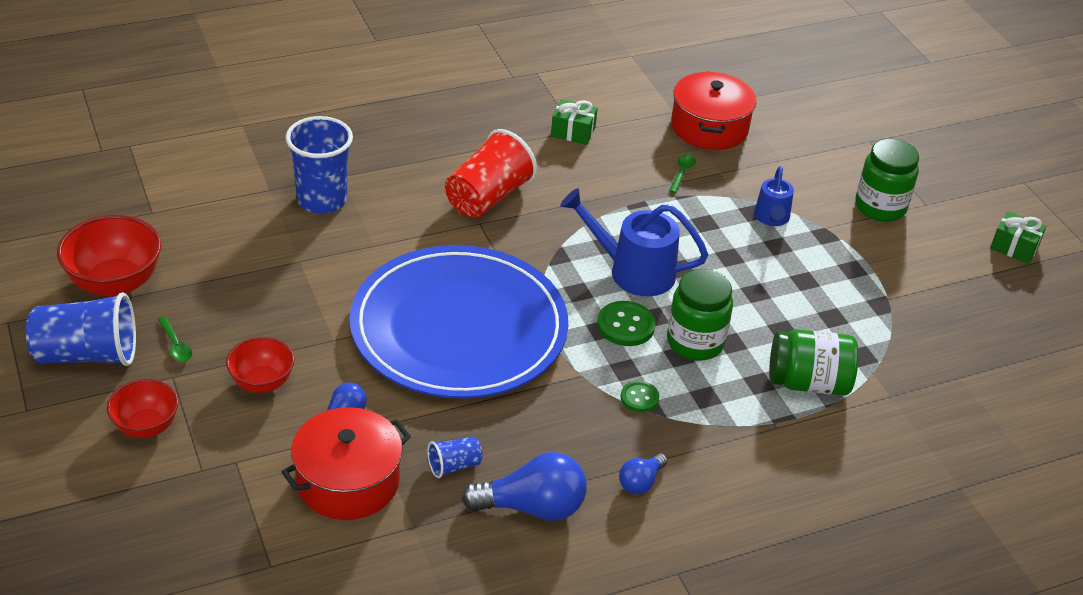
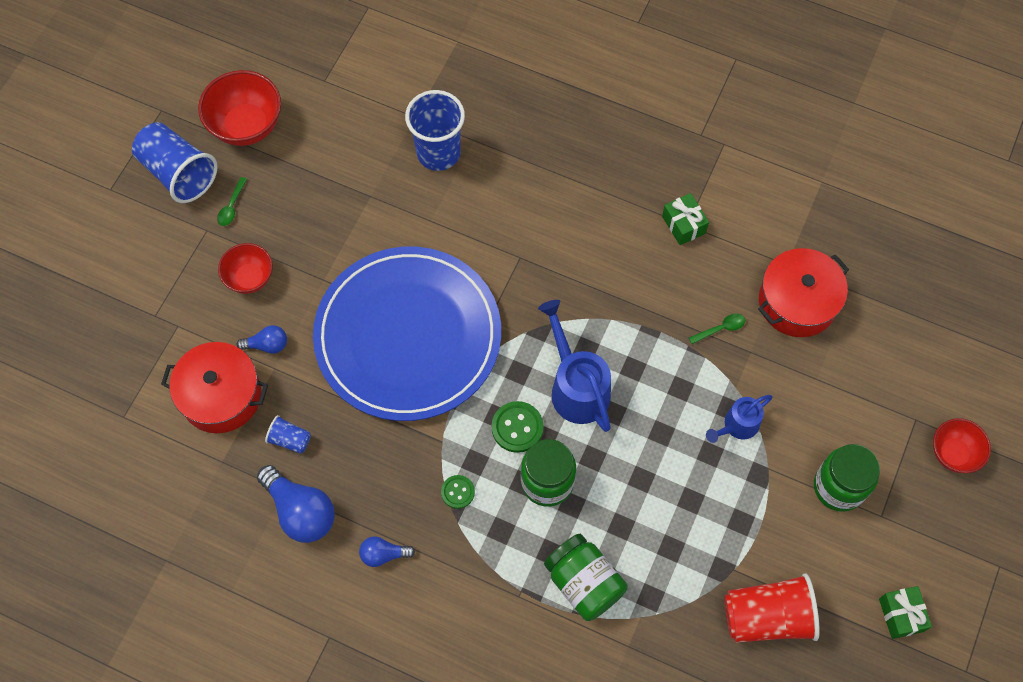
camera: 50 degrees right, 25 degrees up
(146, 426) = (157, 257): red bowl -> red bowl (953, 453)
(487, 197) = (551, 238): red cup -> red cup (767, 616)

